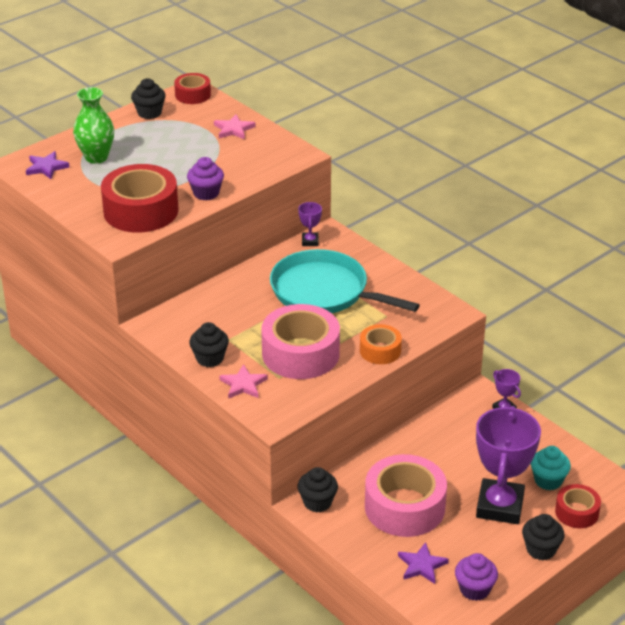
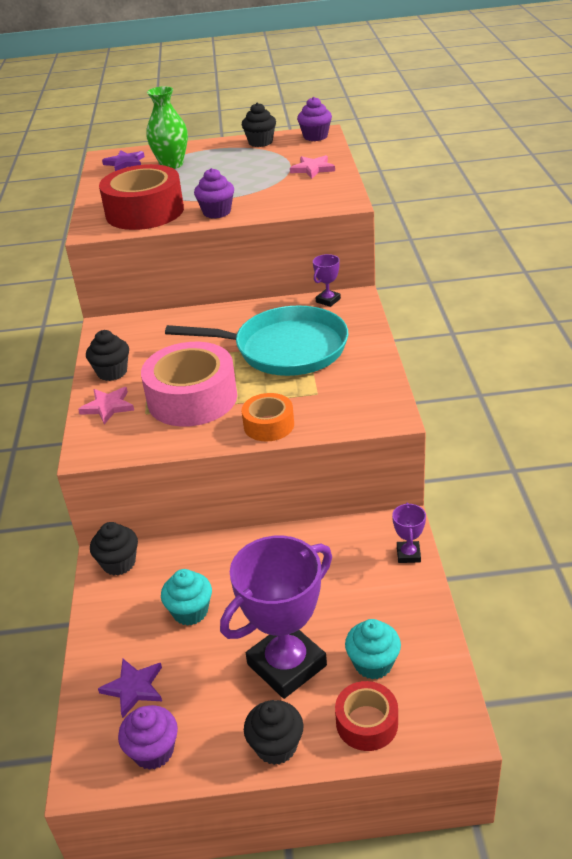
camera: 40 degrees right, 0 degrees up
(193, 95) = (315, 136): red tape -> purple cupcake
(324, 291) = (285, 349): turquoise pan -> turquoise pan turned 120 degrees clockwise
(404, 507) = (190, 611): pink tape -> turquoise cupcake

